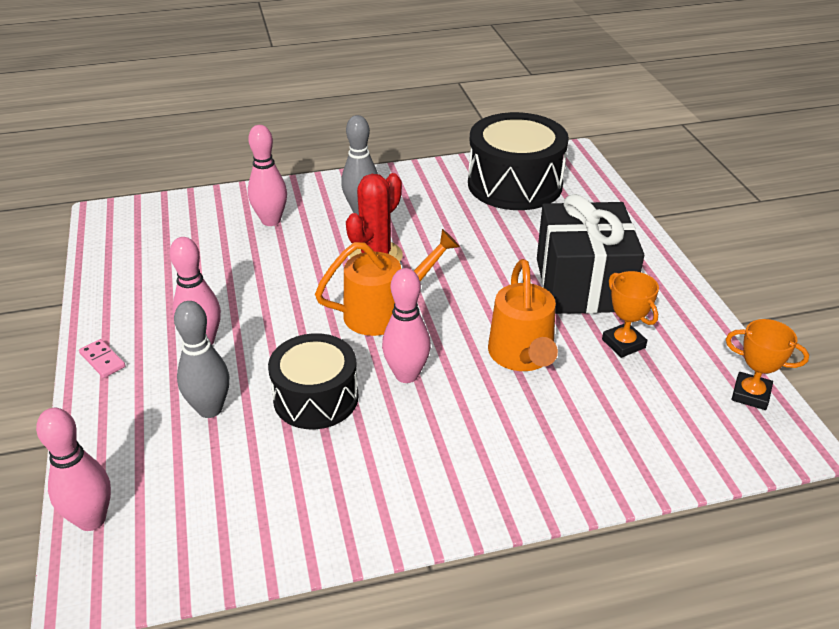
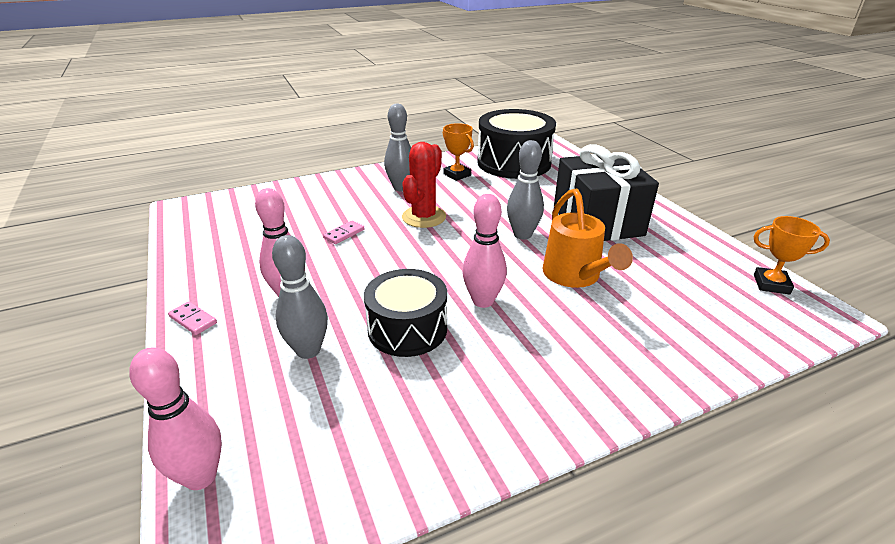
camera: 10 degrees left, 5 degrees down
(271, 221) = (328, 200): pink bowling pin -> none
(278, 270) = (344, 234): none -> pink domino
(385, 312) = (446, 255): orange watering can -> none
(483, 294) = (522, 235): none -> grey bowling pin
(623, 344) = (651, 258): orange trophy -> orange trophy (457, 175)

